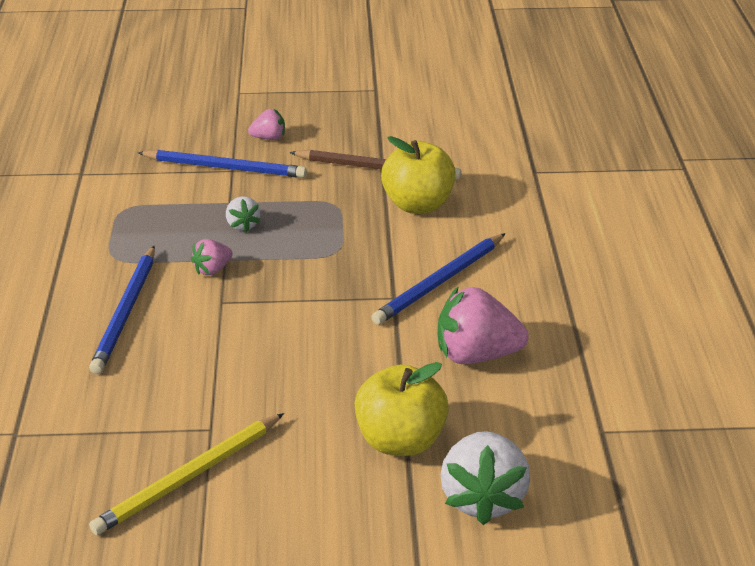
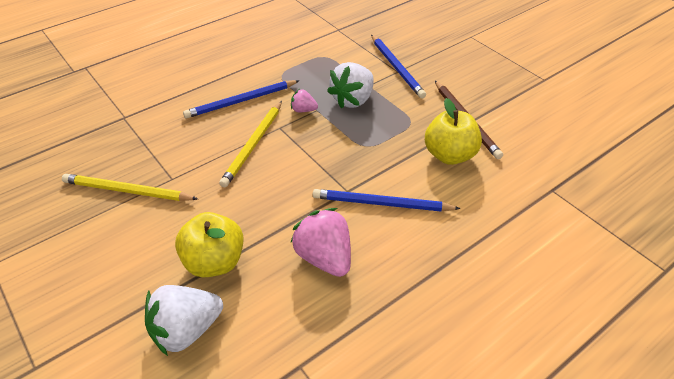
camera: 55 degrees right, 10 degrees up
(229, 335) = (253, 144): none -> yellow pencil
(242, 225) = (353, 100): white strawberry -> white strawberry, size x1.95
(269, 138) = (442, 67): pink strawberry -> none

